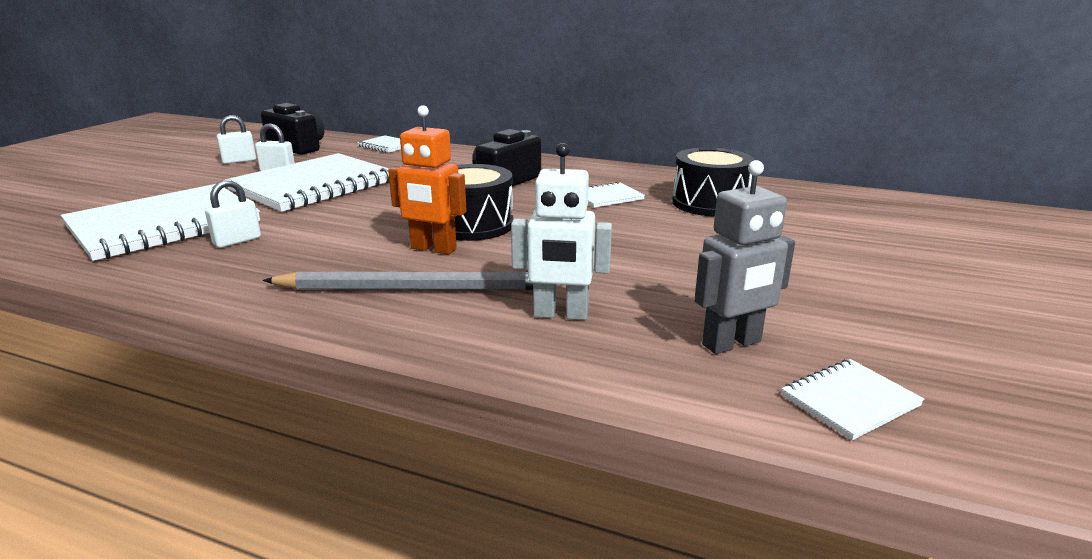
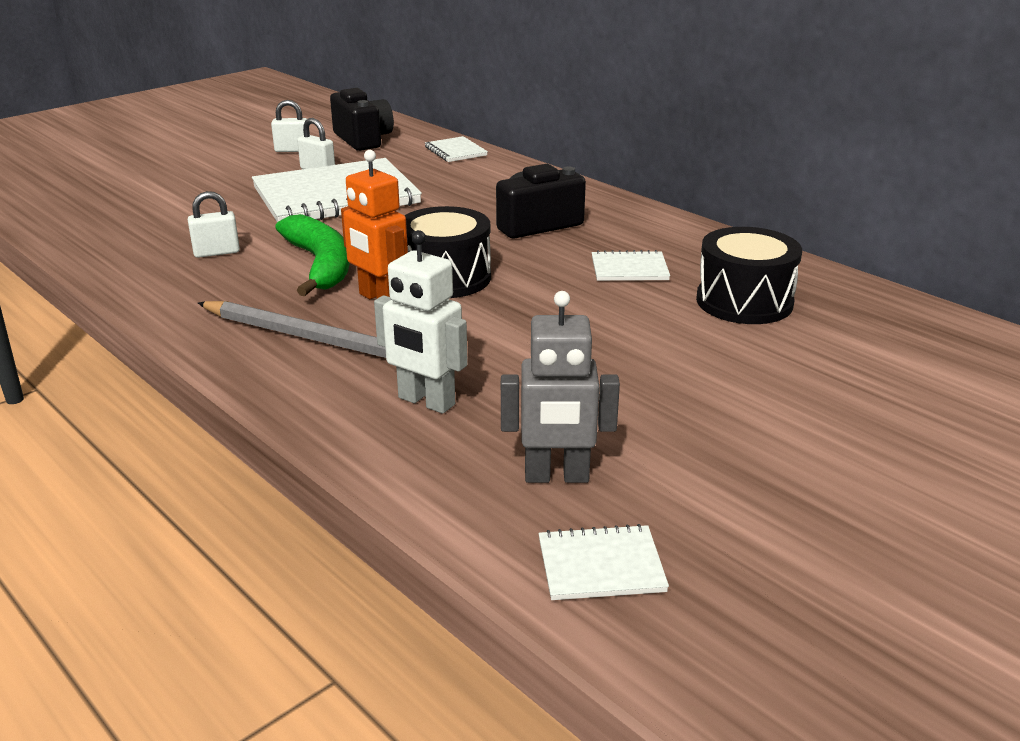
camera: 25 degrees right, 5 degrees up
(164, 225) = (171, 221): white notebook -> none
(351, 234) = (320, 265): none -> green banana

